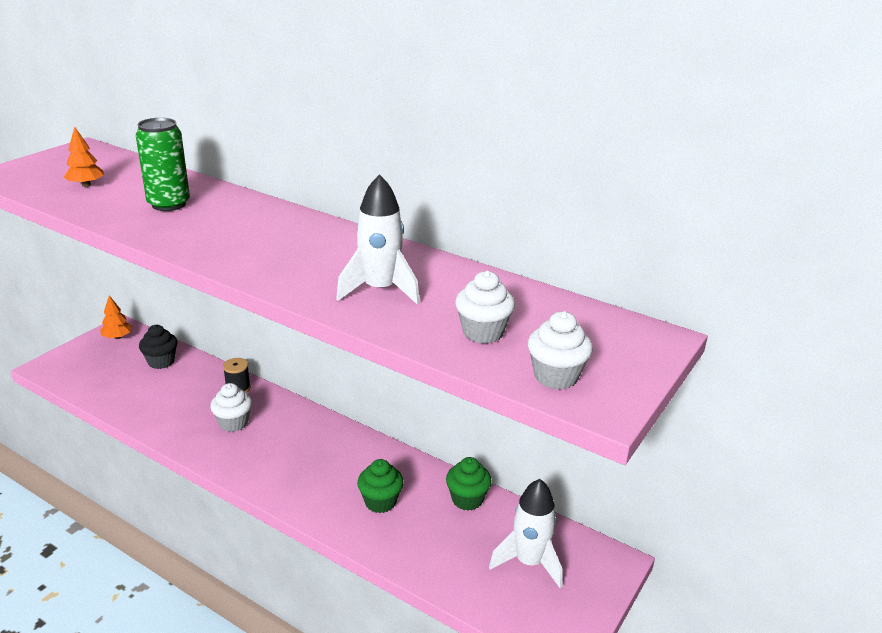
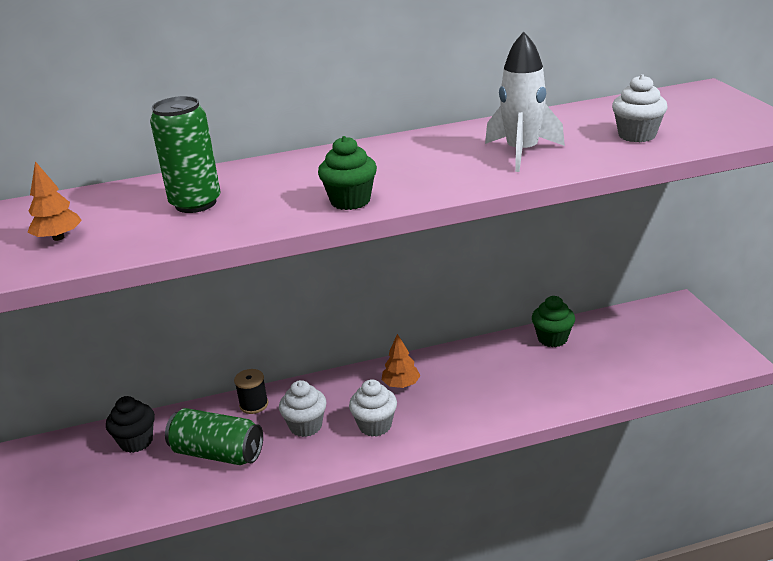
camera: 45 degrees left, 0 degrees up
(117, 337) = (40, 460): orange tree -> orange tree (401, 384)
(174, 400) = (217, 453): none -> green can
(380, 502) = (511, 382): green cupcake -> green cupcake (350, 201)
(529, 562) = (646, 339): white rocket -> none
(556, 376) = (725, 129): white cupcake -> white cupcake (375, 425)

